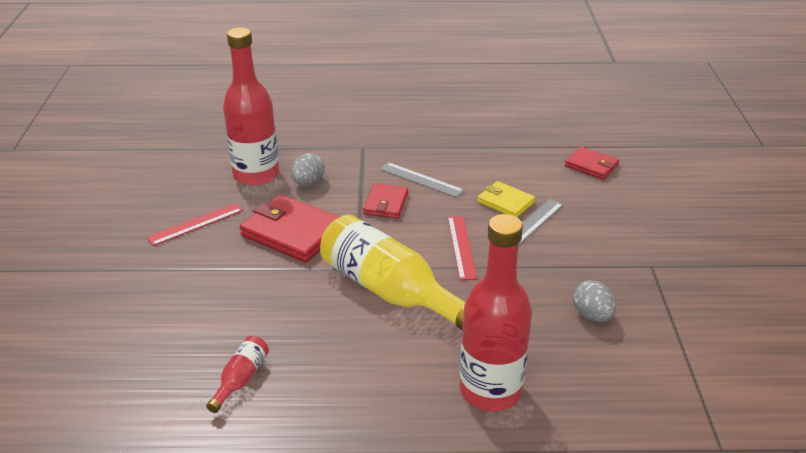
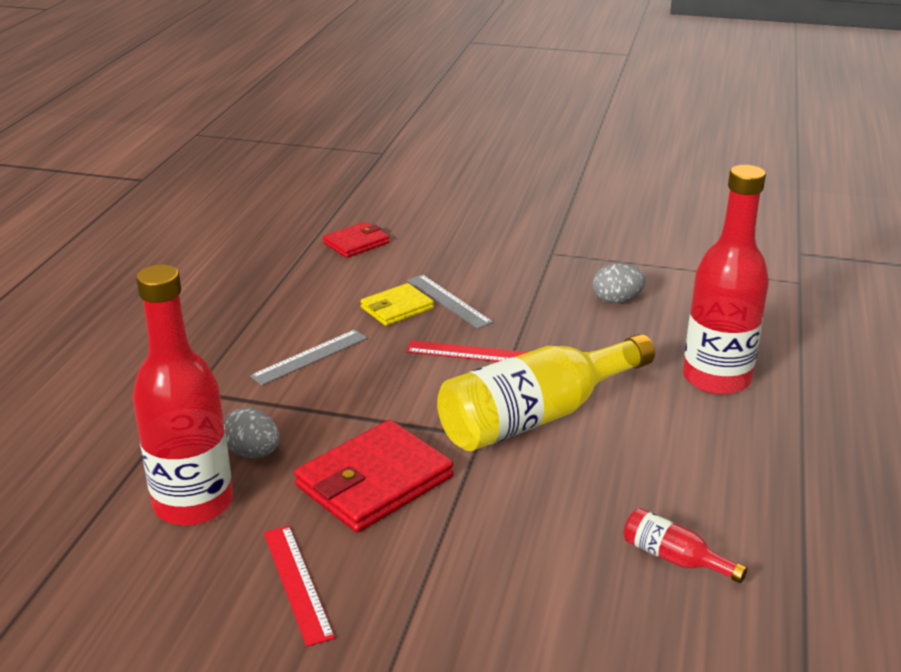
camera: 75 degrees left, 5 degrees down
(386, 203) = (349, 392): red wallet -> none

